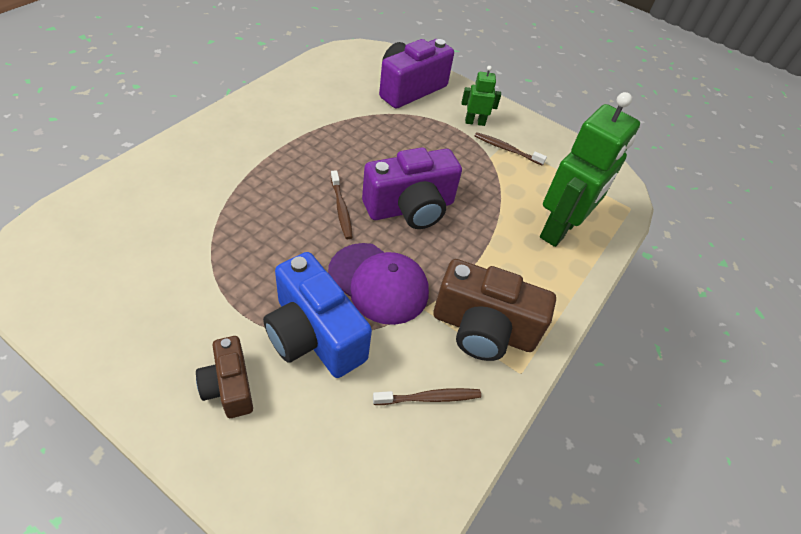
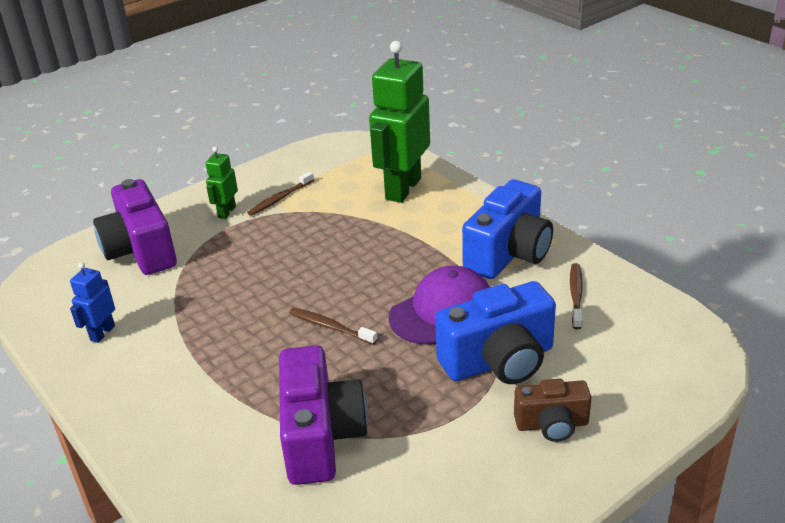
camera: 65 degrees left, 15 degrees down
(312, 91) = (102, 333): none -> blue robot
(341, 209) = (330, 327): brown toothbrush -> brown toothbrush turned 150 degrees counterclockwise
(410, 208) = (345, 276): purple camera -> purple camera (320, 436)
(483, 329) = (509, 254): brown camera -> blue camera
(559, 229) = (402, 189): green robot -> green robot turned 120 degrees counterclockwise

